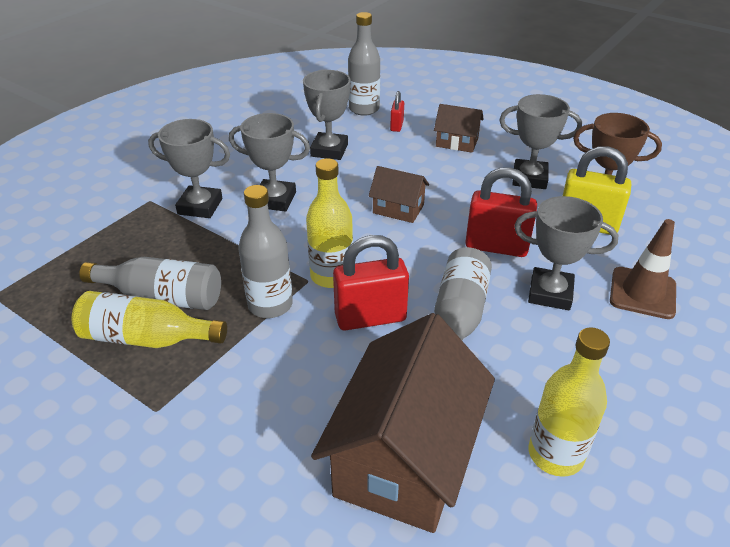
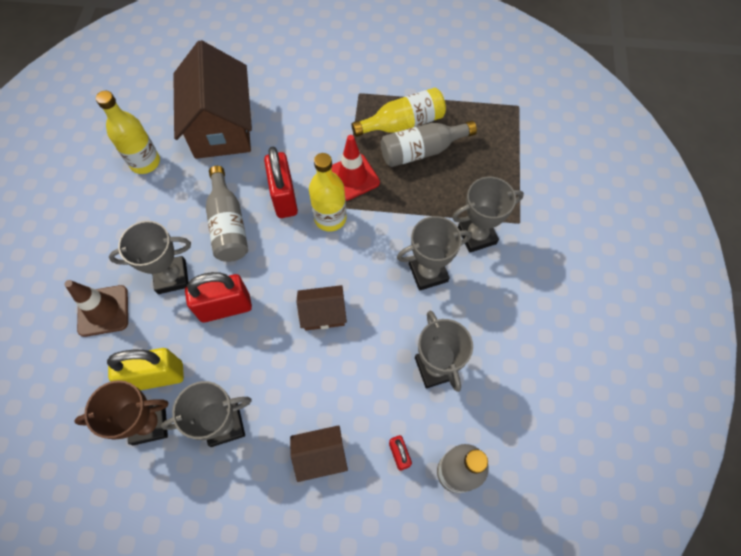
camera: 150 degrees right, 25 degrees up
(270, 305) = (352, 177): grey bottle -> red traffic cone
(370, 317) = (284, 198): red padlock -> red padlock turned 60 degrees counterclockwise

